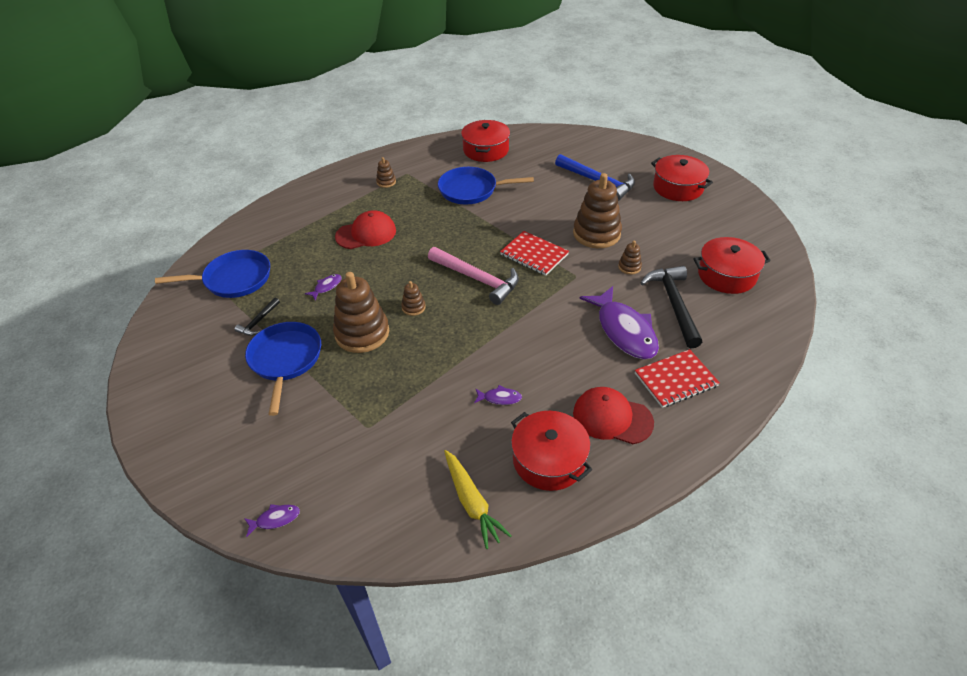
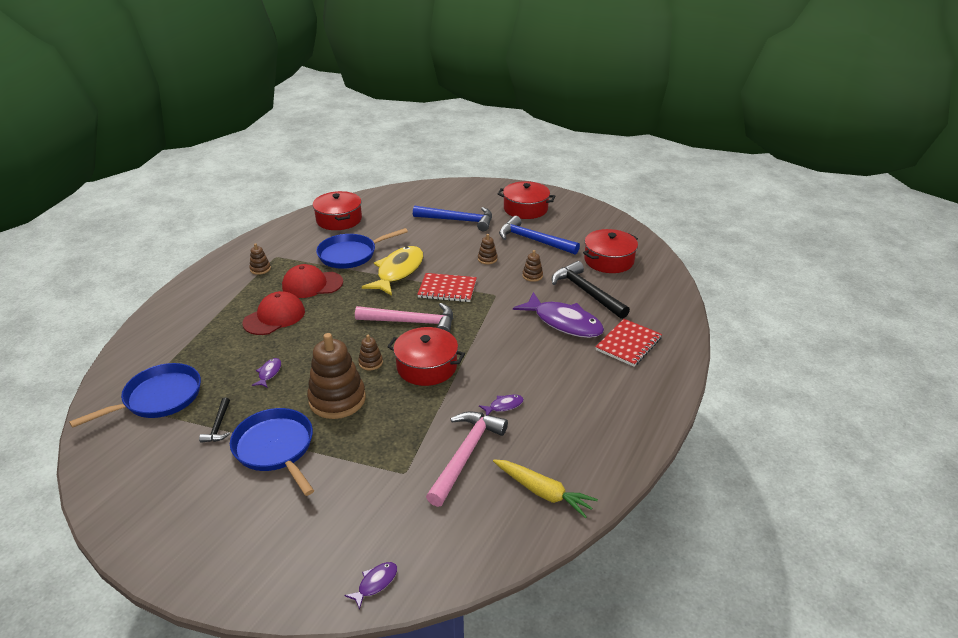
camera: 30 degrees left, 10 degrees down
(430, 433) = (466, 455): none -> pink hammer
(501, 221) = (398, 272): none -> yellow fish
(549, 460) = (579, 436): red pot -> red pot (426, 366)
(596, 234) = (487, 259): brown stacking toy -> brown stacking toy, size x0.45
(612, 418) = (603, 387): red cap -> red cap (312, 284)
(660, 226) = (533, 240): none -> blue hammer

